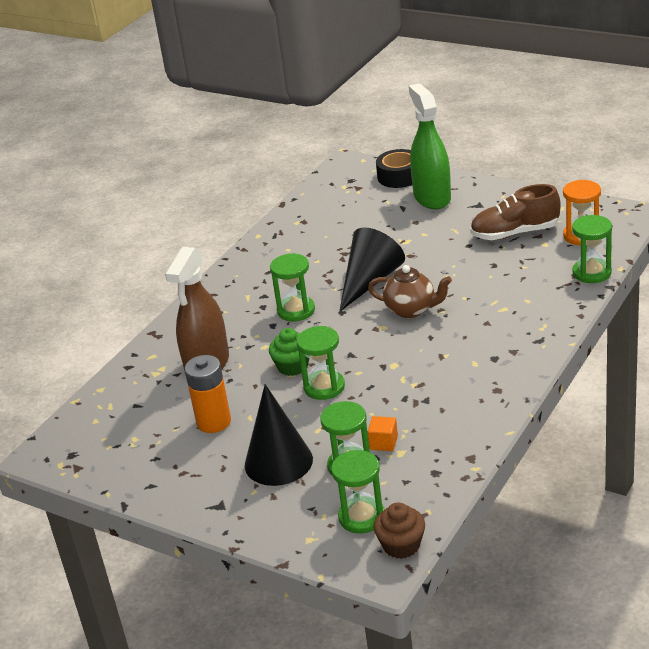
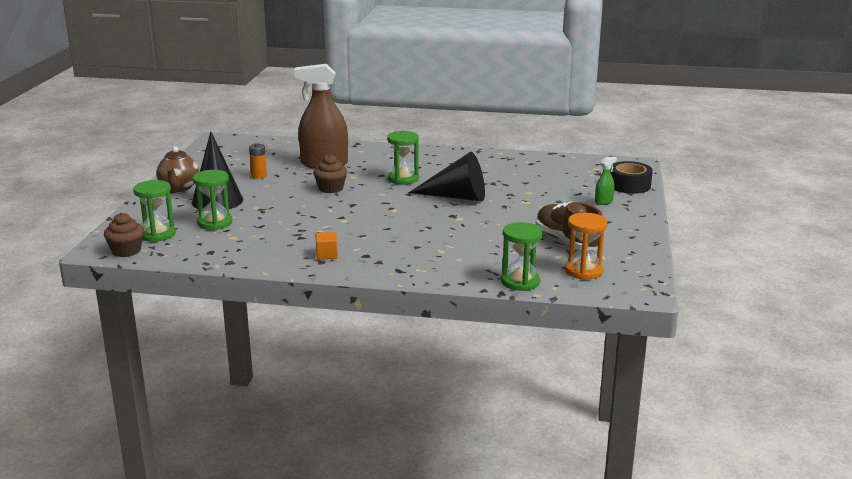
camera: 65 degrees right, 10 degrees down
(214, 422) = (259, 176): orange battery -> orange battery, size x0.61
(293, 366) = (331, 188): green cupcake -> brown cupcake
(324, 387) = (308, 202): green hourglass -> none
(383, 443) = (244, 230): orange cube -> orange cube (327, 255)
(411, 310) = (422, 216): brown teapot -> brown teapot (179, 188)
(432, 197) = (603, 202): green spray bottle -> green spray bottle, size x0.42

